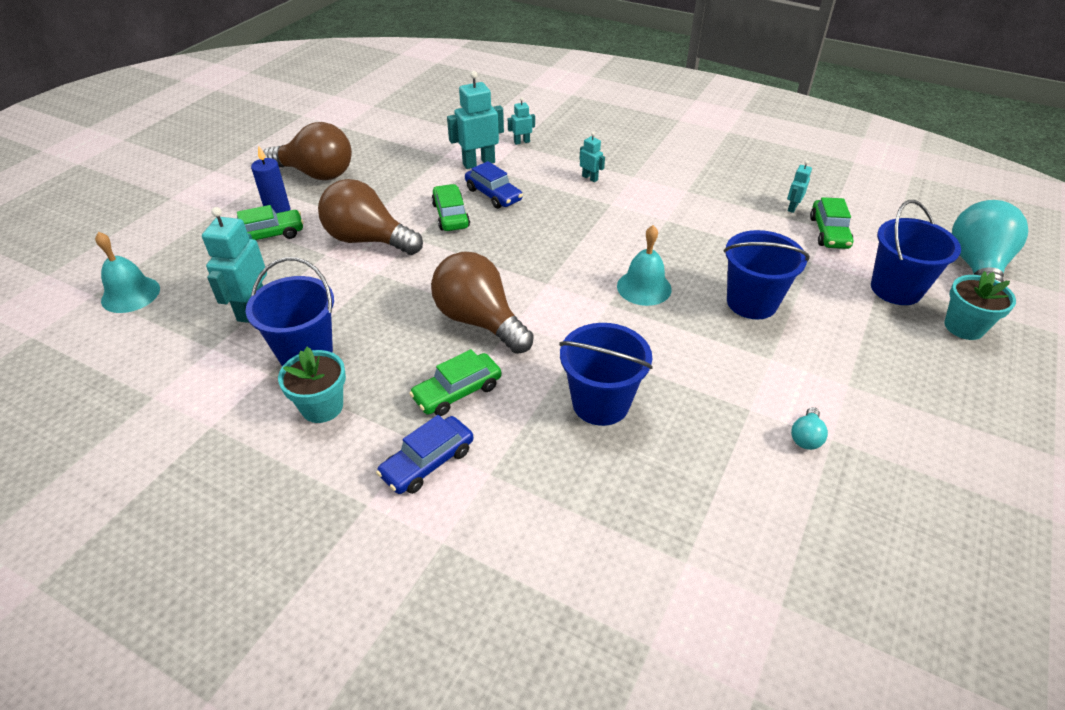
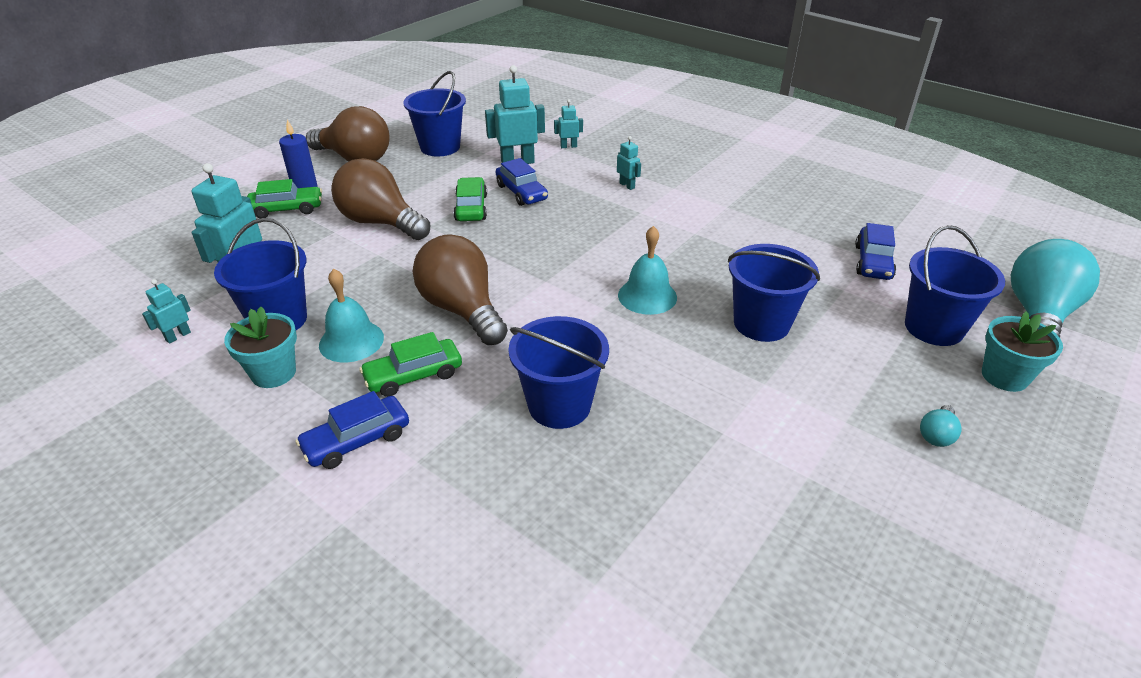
camera: 10 degrees right, 5 degrees down
(130, 294) = (138, 249): turquoise bell -> turquoise bell (351, 341)
(397, 154) = (440, 147): none -> blue bucket
(792, 207) = (839, 233): turquoise robot -> turquoise robot (178, 336)
(806, 437) = (778, 470): turquoise light bulb -> turquoise light bulb (936, 435)
(829, 232) = (873, 262): green car -> blue car

